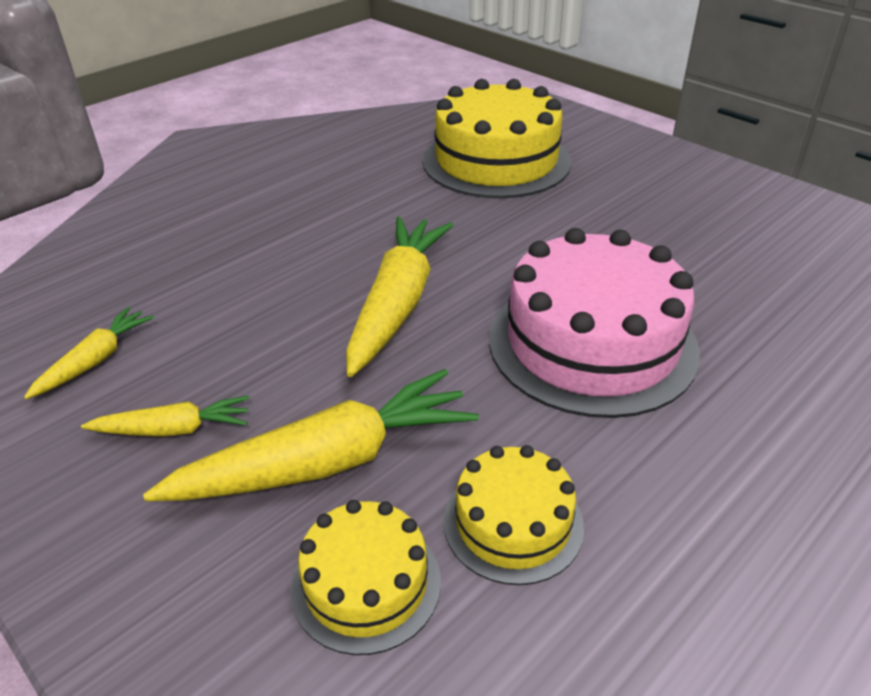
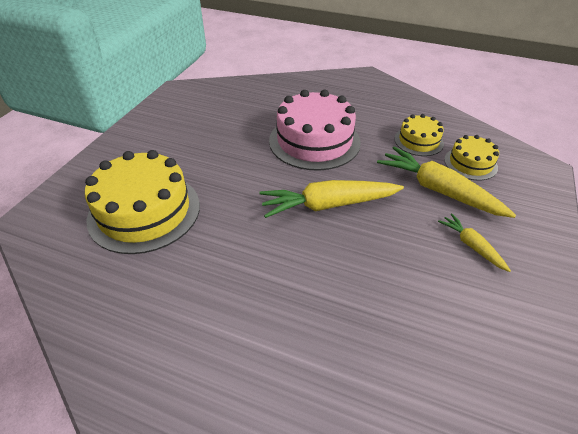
camera: 115 degrees left, 5 degrees up
(95, 360) = (469, 311): yellow carrot -> none

